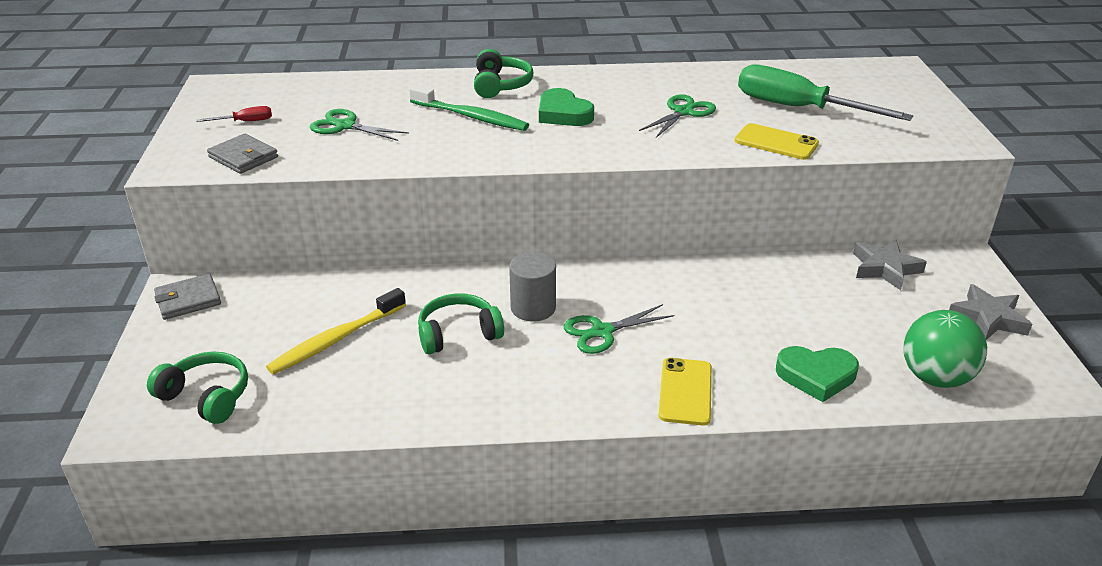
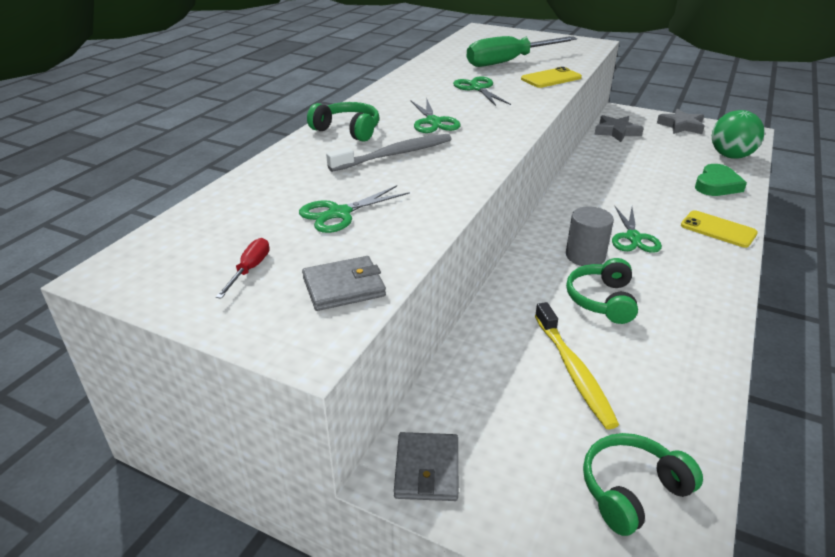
camera: 60 degrees left, 0 degrees up
(471, 117) = (394, 154): green toothbrush -> grey toothbrush
(563, 114) = (433, 122): green heart -> green scissors

